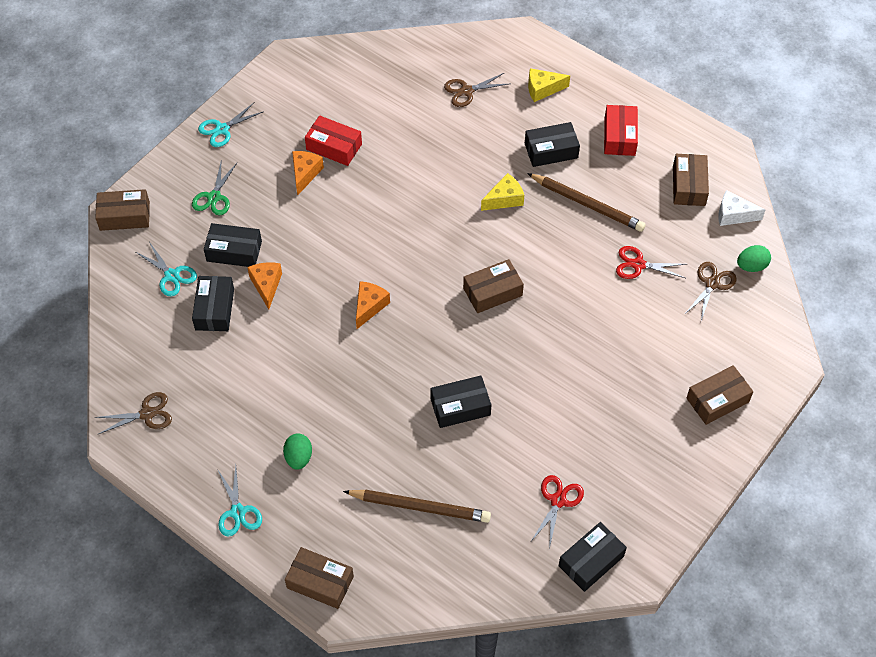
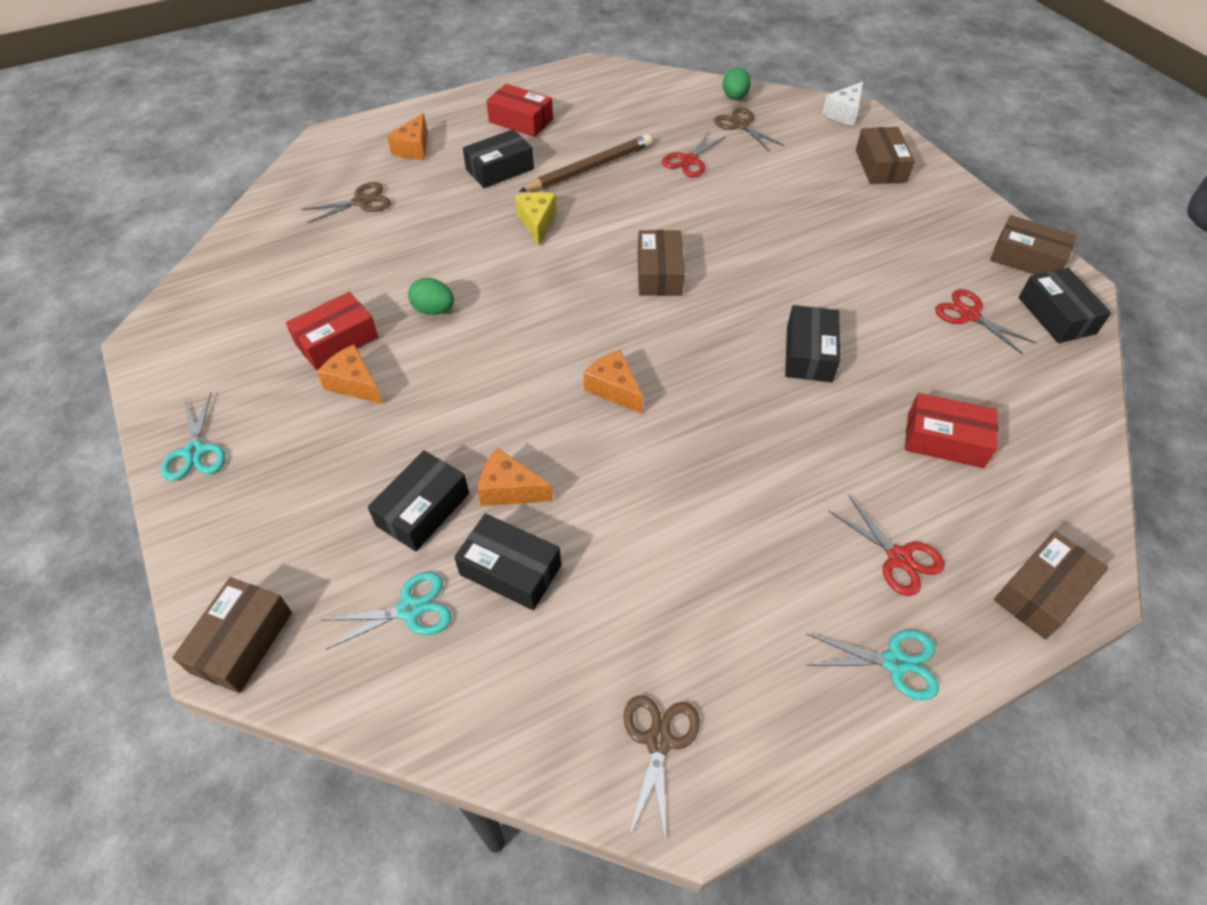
camera: 65 degrees left, 5 degrees down
(214, 197) = (307, 502): green scissors -> none
(298, 457) = (823, 549): green egg -> green egg (434, 310)
(310, 499) = (899, 558): none -> red scissors
(420, 507) = (945, 440): brown pencil -> red box
(466, 91) = (362, 202): brown scissors -> brown scissors turned 120 degrees counterclockwise
(542, 89) = (413, 148): yellow cheese -> orange cheese
(551, 151) = (500, 169): black box -> black box turned 45 degrees clockwise
(688, 186) = (615, 101): brown box -> brown box (1026, 258)
(733, 215) = (669, 88): white cheese -> white cheese (844, 113)

